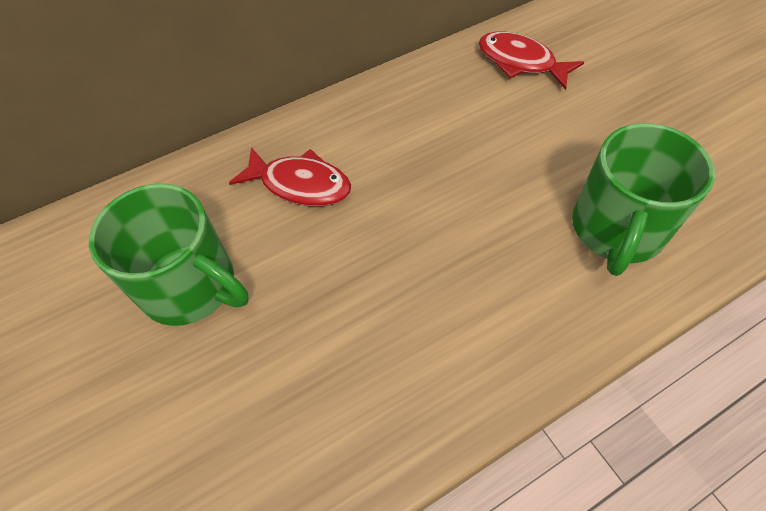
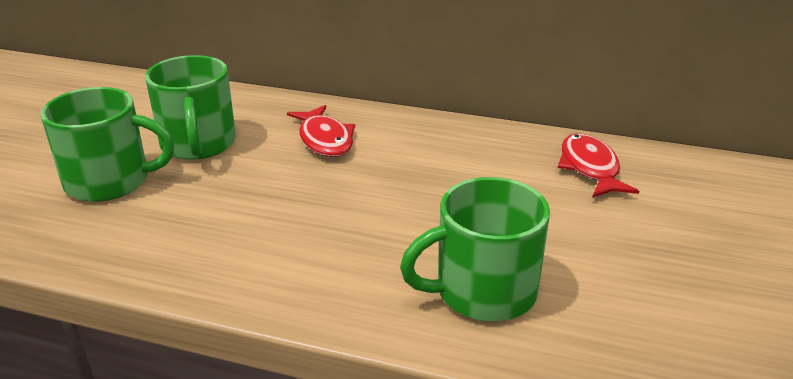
camera: 45 degrees right, 25 degrees down
(173, 407) = (110, 181): none -> green mug

